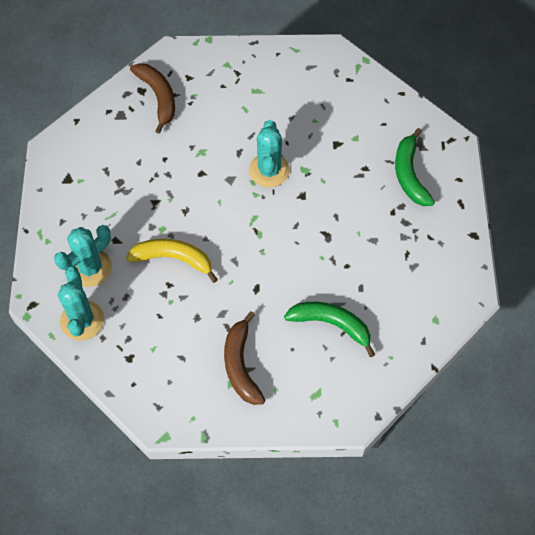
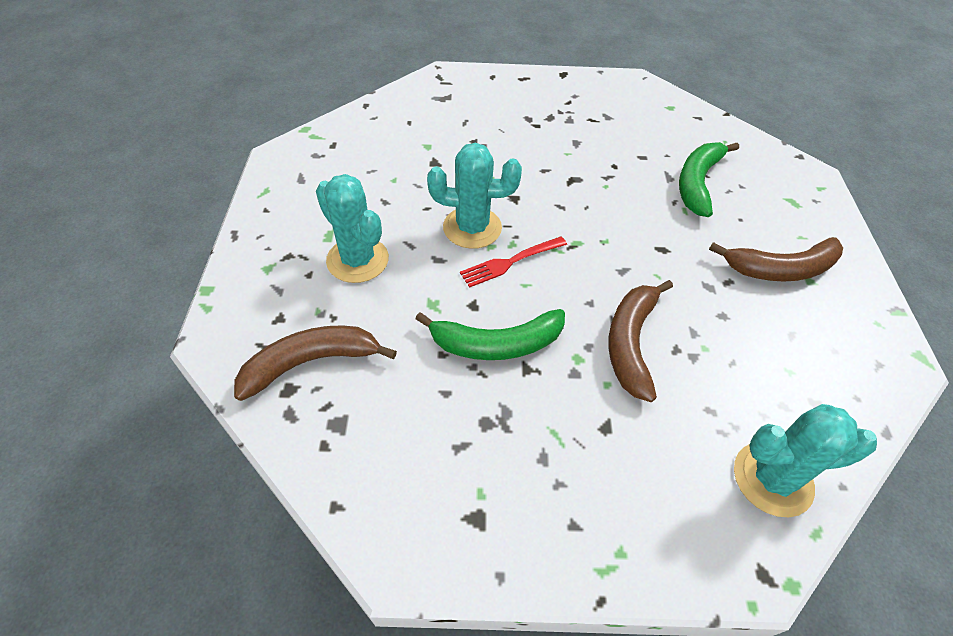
camera: 90 degrees left, 10 degrees down
(90, 268) = (667, 468): turquoise cactus -> turquoise cactus (357, 260)
(174, 259) = (631, 342): yellow banana -> brown banana
(239, 193) = (511, 262): none -> red fork
(409, 174) = (484, 108): green banana -> green banana (496, 344)

